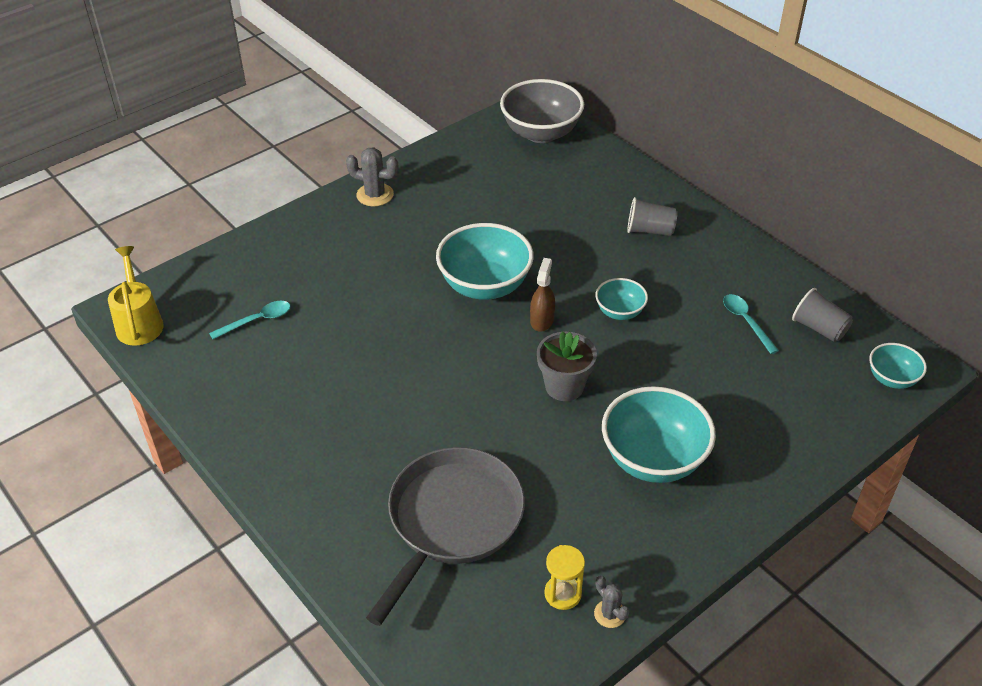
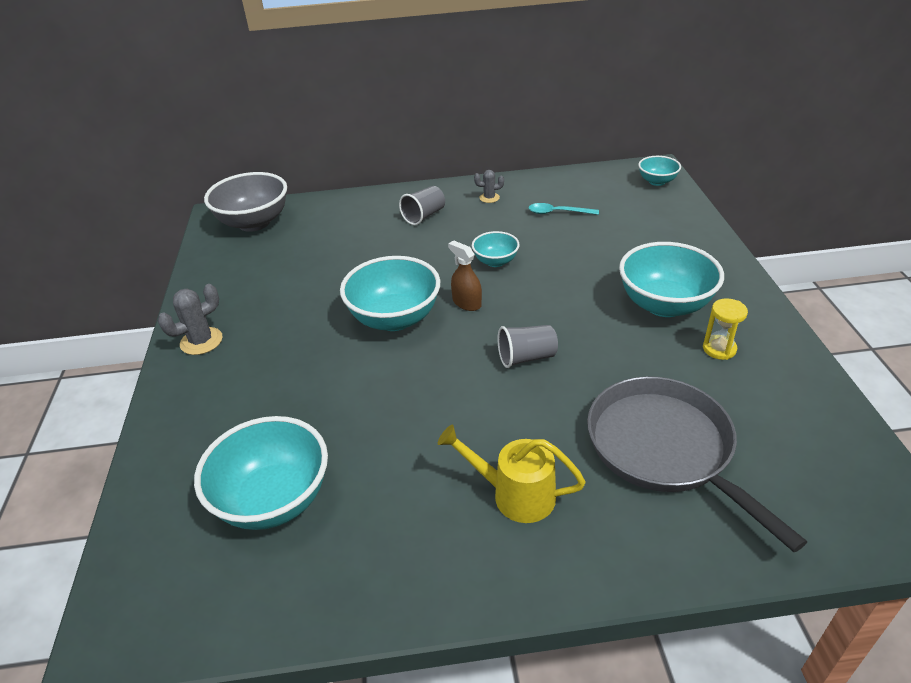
camera: 55 degrees left, 5 degrees down
(139, 322) = (155, 624): yellow watering can -> yellow watering can (514, 494)
(257, 320) = (274, 499): turquoise spoon -> turquoise bowl
(563, 594) = (785, 409): yellow hourglass -> yellow hourglass (719, 349)
(564, 386) = (552, 319): grey flower pot -> none
(609, 614) = (818, 390): grey cactus -> grey cactus (489, 198)
(819, 328) = (589, 188): grey cup -> grey cup (526, 357)

